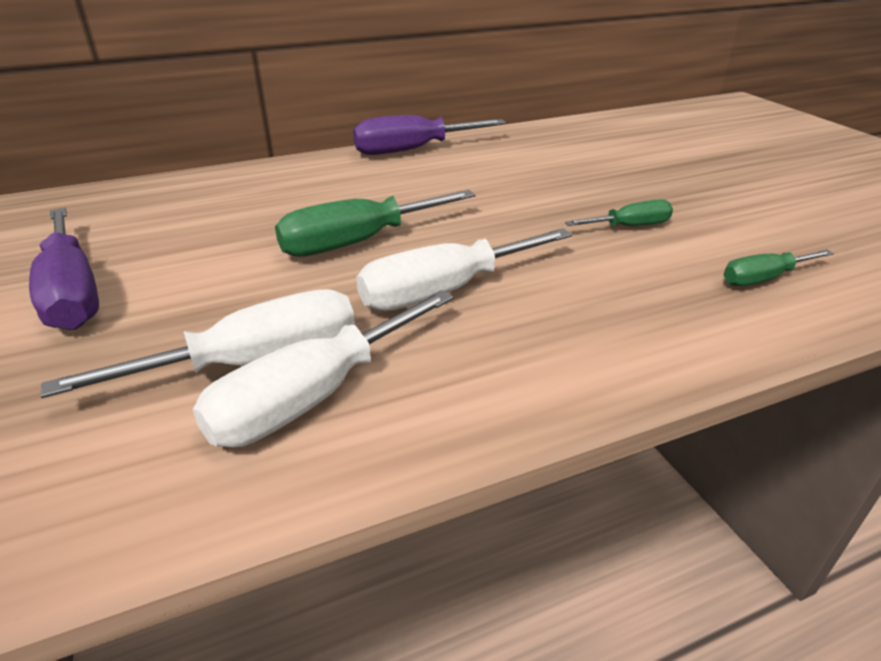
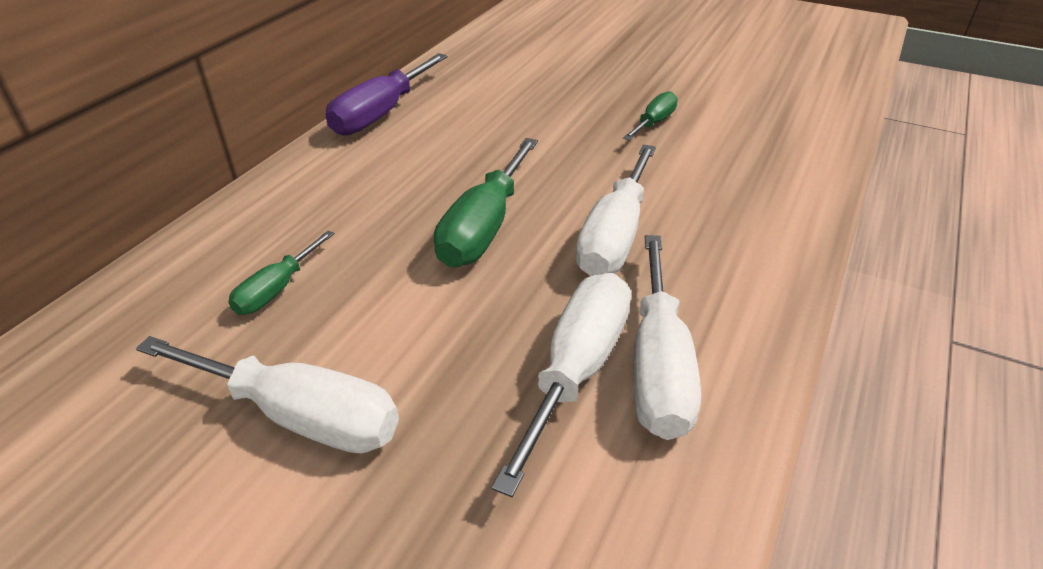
camera: 40 degrees left, 5 degrees up
(73, 293) = (299, 416): purple screwdriver -> white screwdriver
(763, 279) = (776, 130): green screwdriver -> green screwdriver (276, 289)

